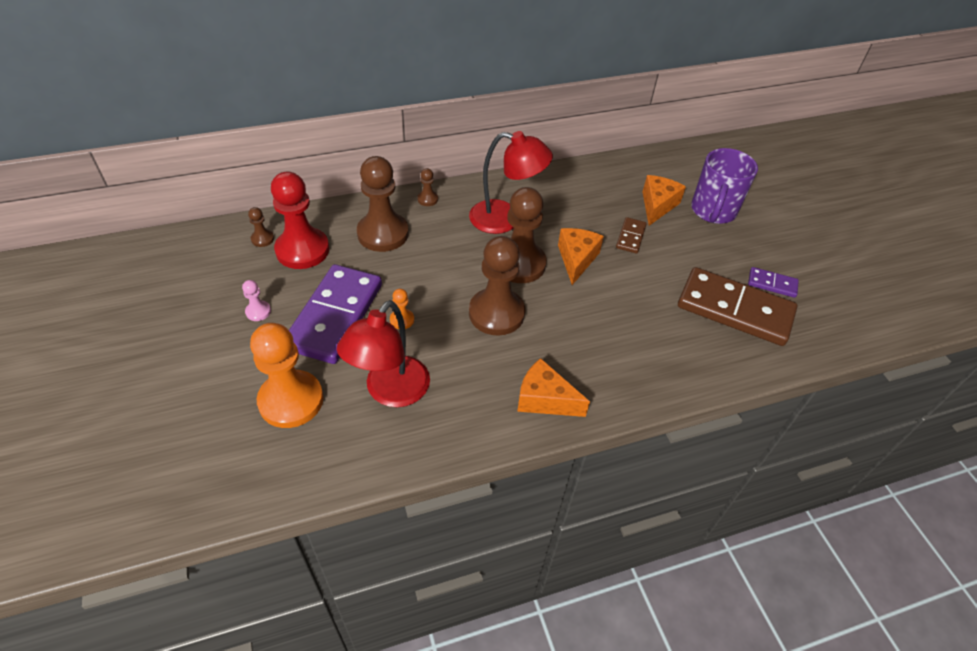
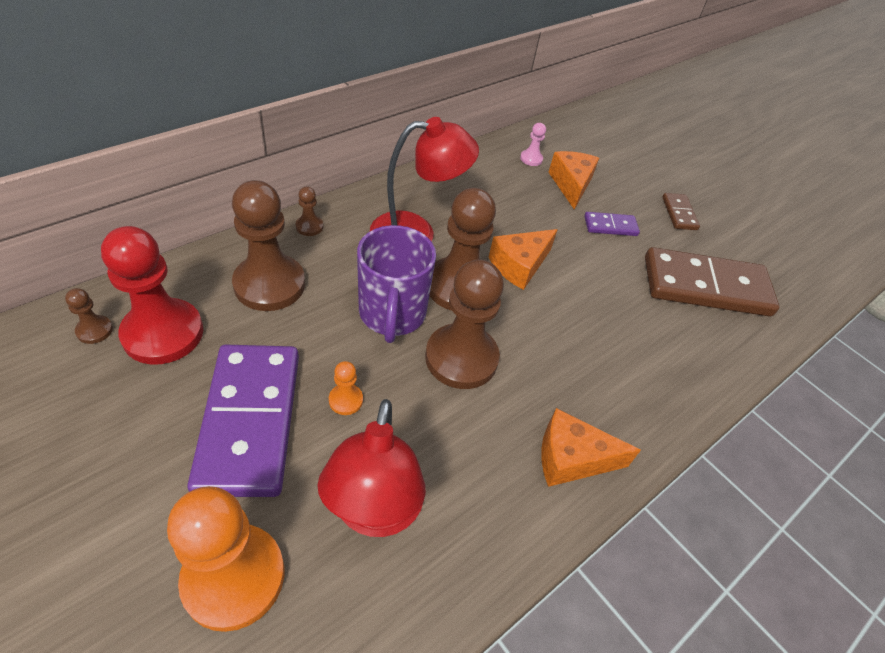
camera: 25 degrees left, 0 degrees up
(258, 311) = (128, 446): pink pawn -> pink pawn (531, 159)
(576, 259) = (519, 266): orange cheese -> orange cheese turned 120 degrees counterclockwise
(631, 237) = (563, 226): brown domino -> brown domino (679, 213)
(713, 211) = (627, 181): purple mug -> purple mug (392, 314)
(772, 284) = (723, 249): purple domino -> purple domino (610, 226)

